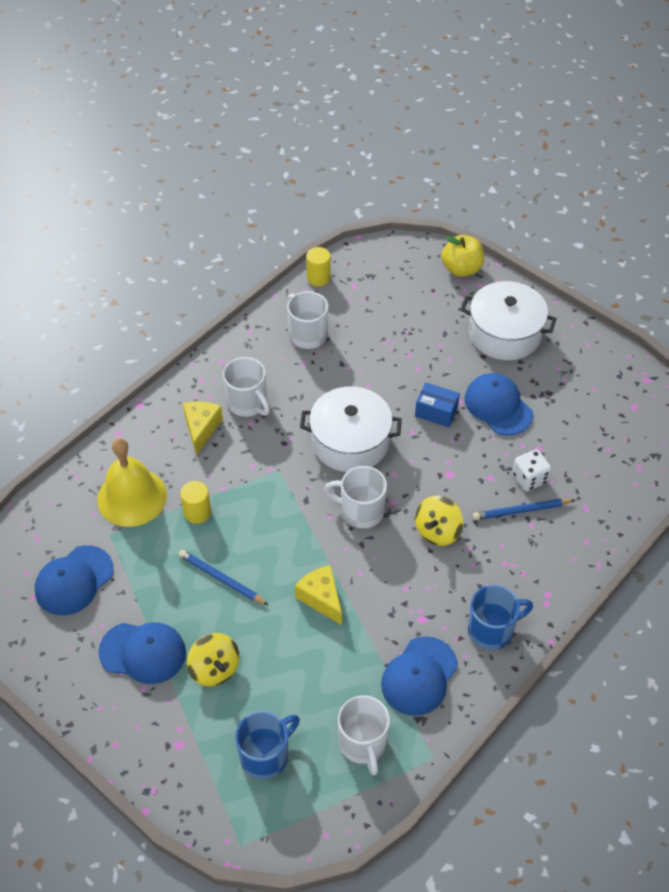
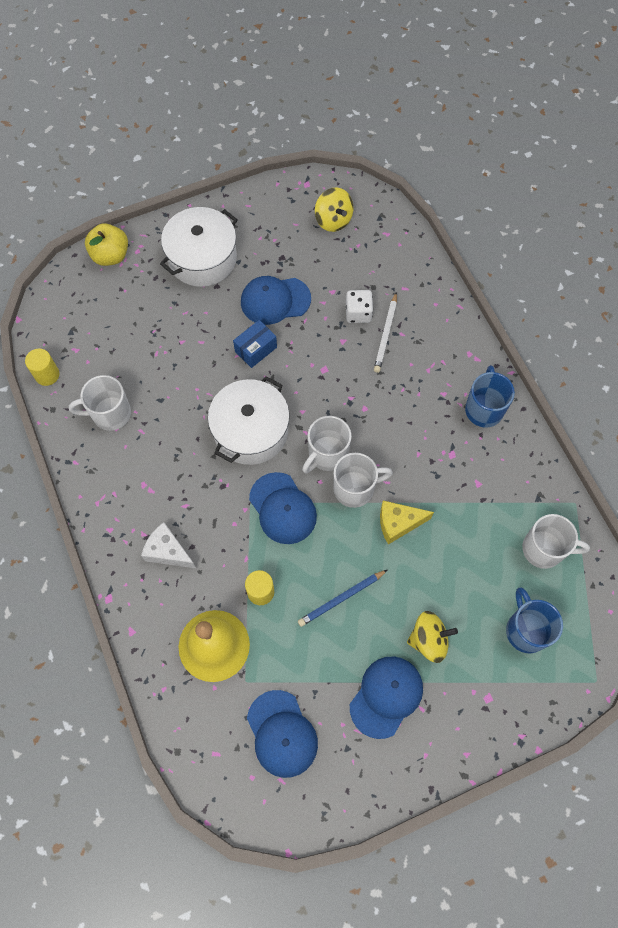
camera: 65 degrees left, 15 degrees up
(201, 429) = (168, 551): yellow cheese -> white cheese
(247, 403) = (161, 499): white mug -> white mug (355, 489)
(419, 676) = (502, 480): blue cap -> blue cap (283, 508)
(437, 531) = (375, 404): yellow spinning top -> yellow spinning top (333, 220)
(521, 510) = (385, 334): blue pencil -> white pencil

